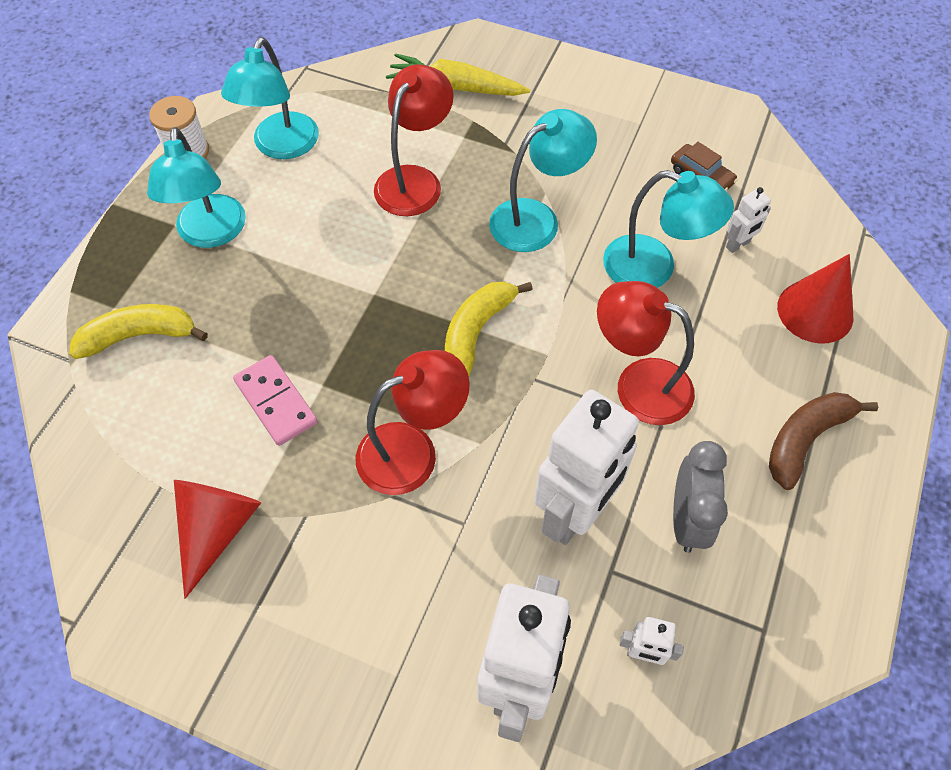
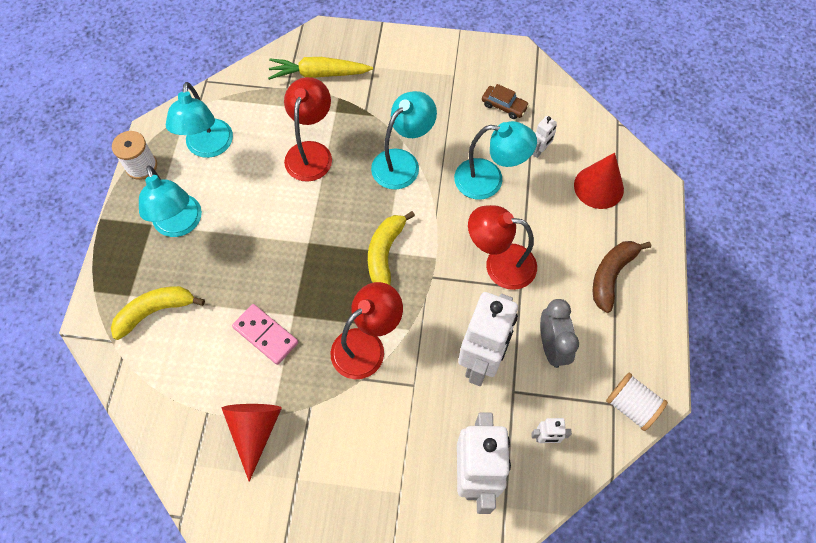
camera: 15 degrees left, 5 degrees up
(792, 641) = (631, 406): none -> white spool

